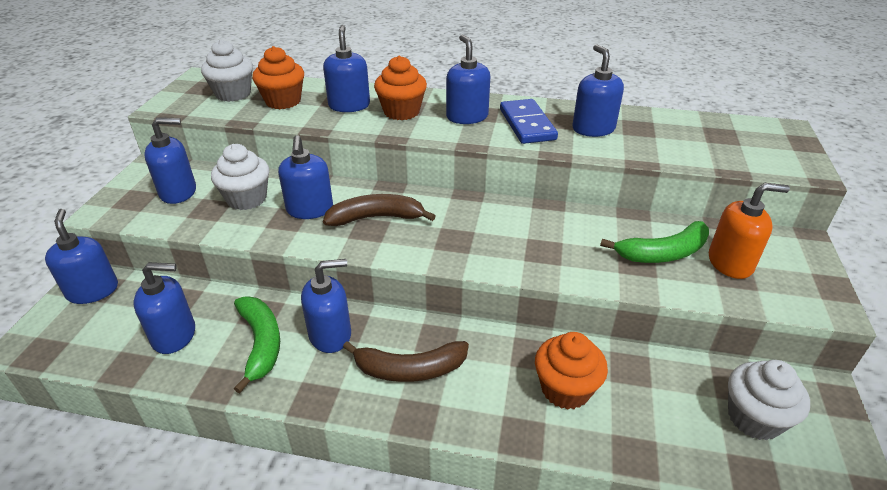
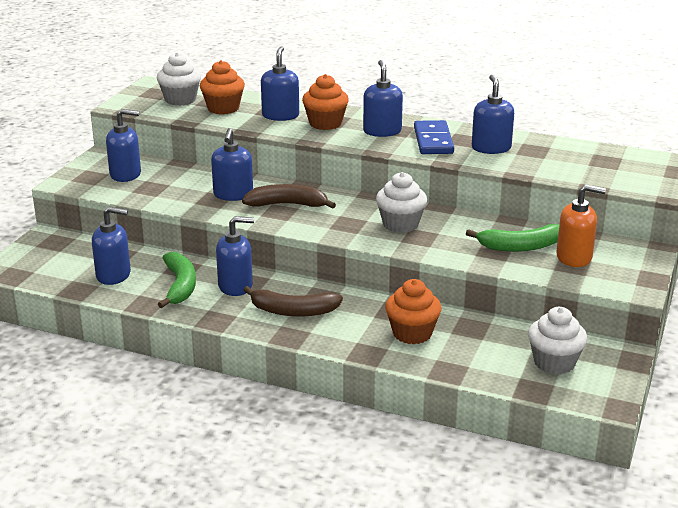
camera: 10 degrees right, 10 degrees down
(93, 291) = (50, 243): blue soap dispenser -> none
(246, 199) = (182, 183): white cupcake -> white cupcake (400, 224)

